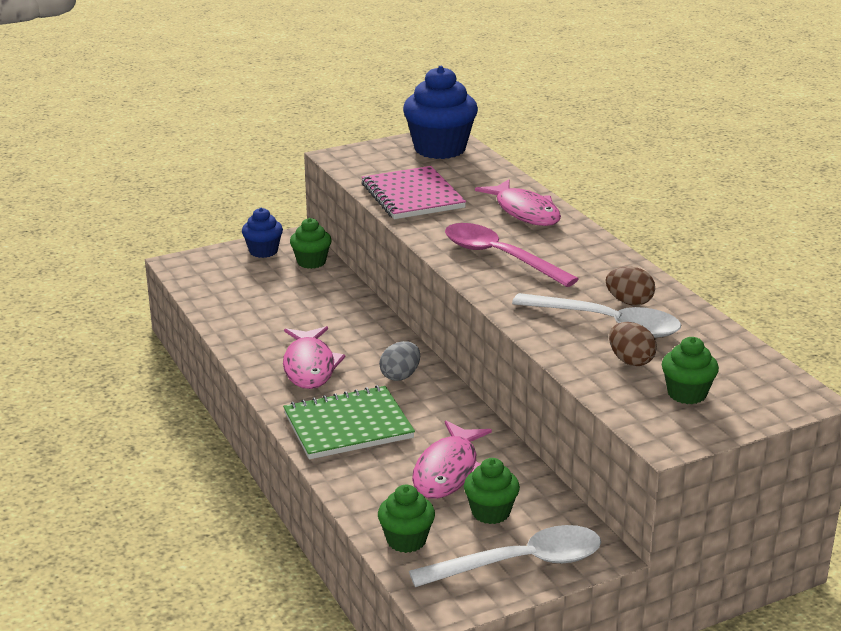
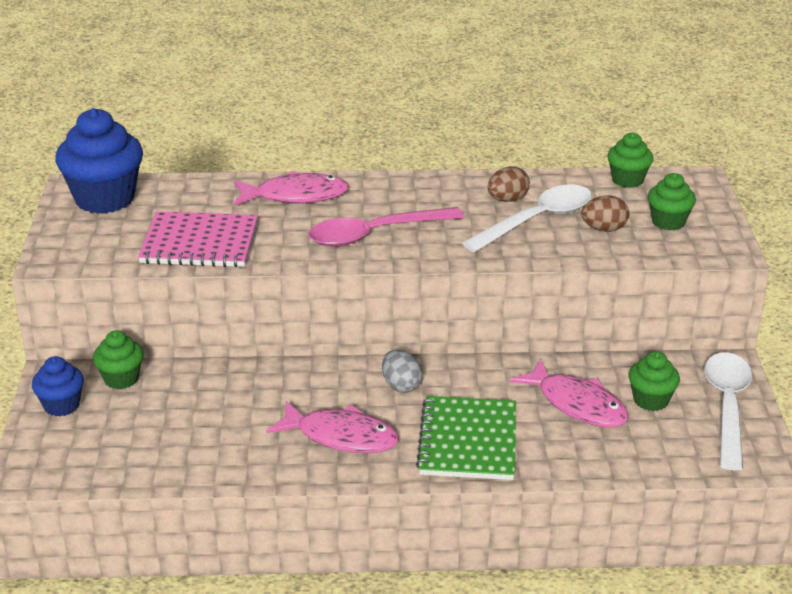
camera: 65 degrees left, 5 degrees up
(406, 540) = (669, 457): green cupcake -> green cupcake (627, 180)

